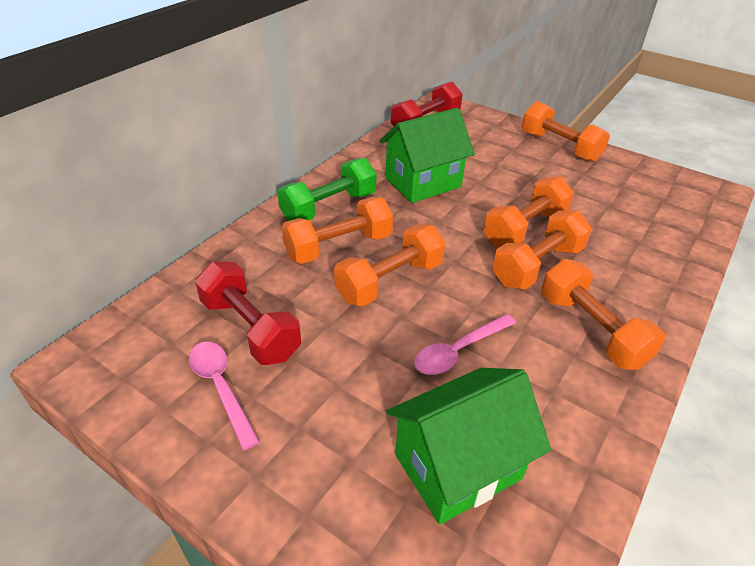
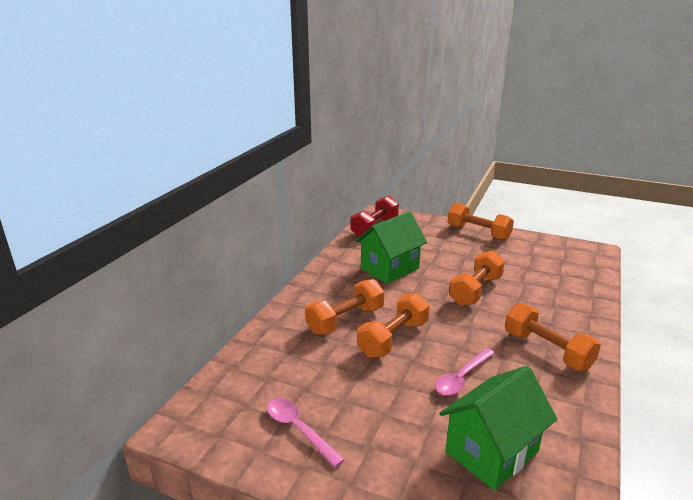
camera: 10 degrees left, 15 degrees down
(250, 328) = (303, 386): red dumbbell -> none
(329, 207) = (326, 294): green dumbbell -> none
(537, 265) = (494, 314): orange dumbbell -> none

